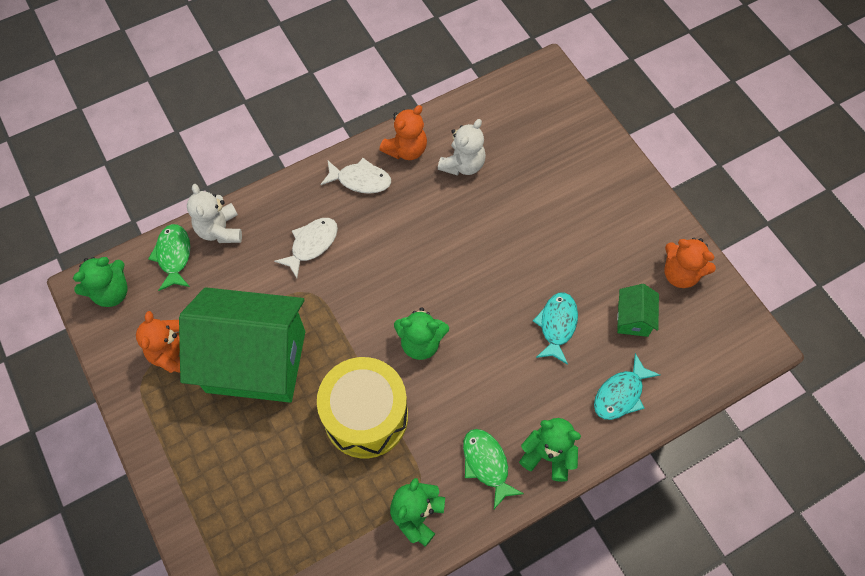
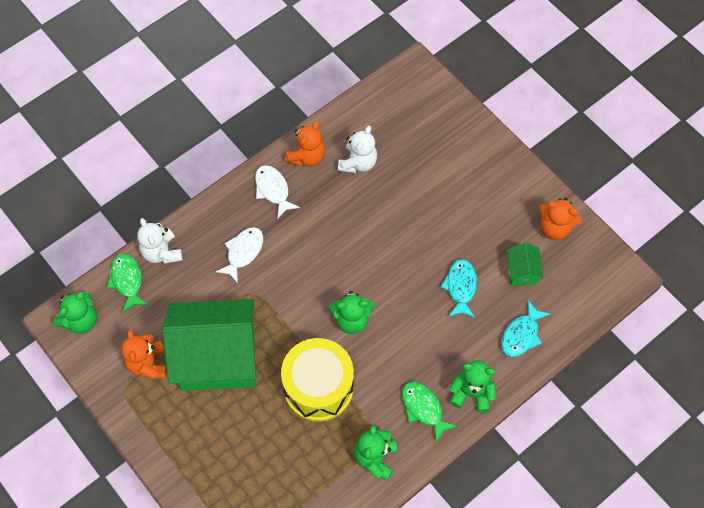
camera: 10 degrees left, 0 degrees up
(360, 180) = (273, 190): white fish -> white fish turned 120 degrees counterclockwise

